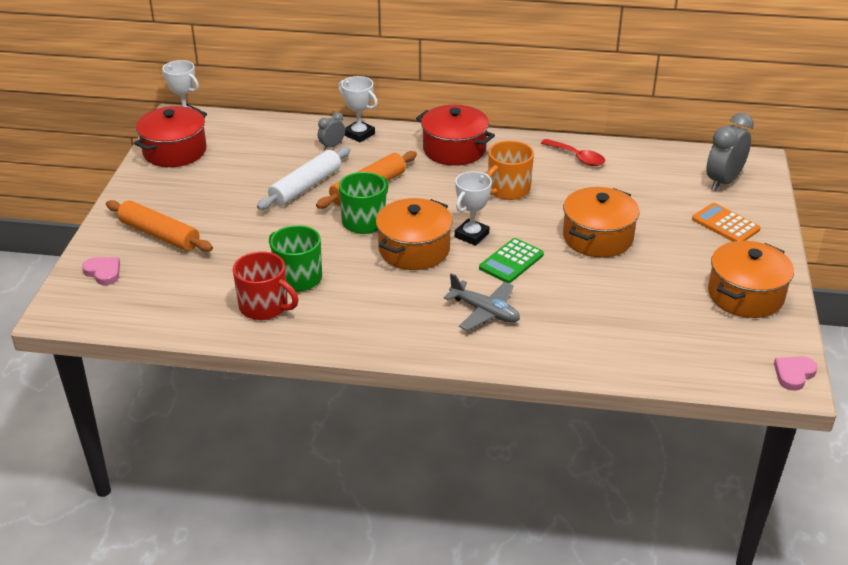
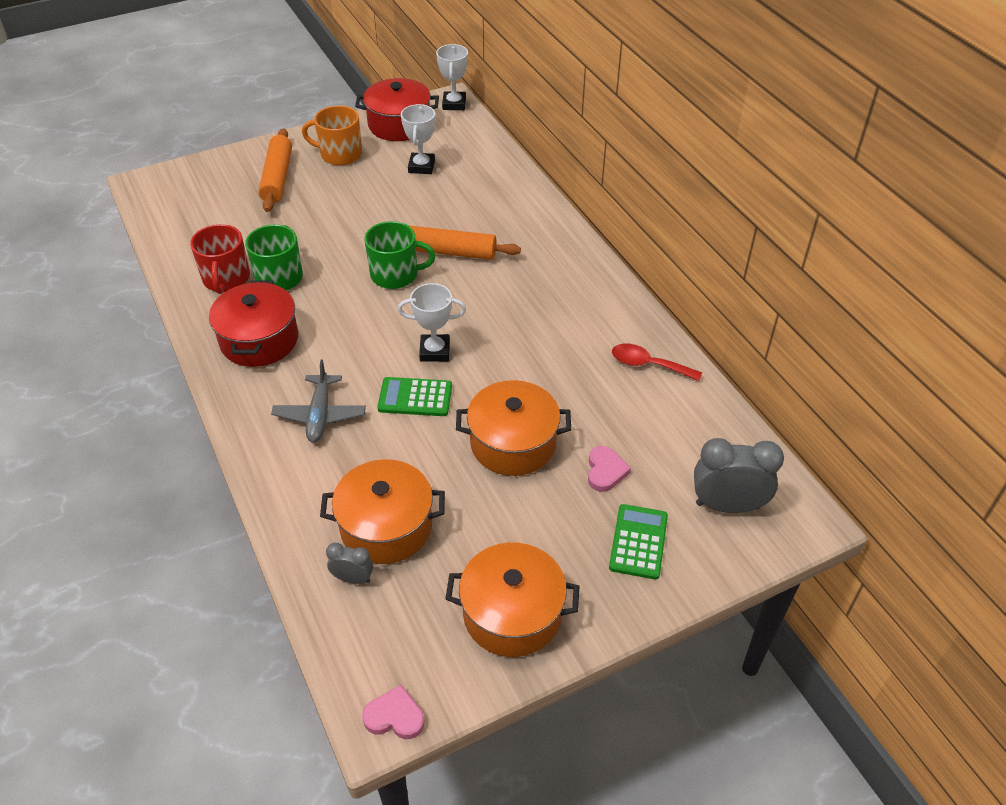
camera: 55 degrees right, 10 degrees up
(103, 272) = (207, 177): pink heart -> pink heart (605, 471)
(306, 187) = (416, 216): white rolling pin -> none
(332, 146) = (494, 199): grey clock -> grey clock (353, 578)
(359, 134) = (531, 205): white trophy -> white trophy (421, 166)
(414, 249) = (379, 325): orange pot -> orange pot (386, 526)
(454, 149) = (569, 273): red pot -> red pot (259, 340)
(507, 190) = (535, 341): orange mug -> orange mug (340, 154)
(577, 157) = (648, 365): red spoon -> red spoon turned 105 degrees clockwise
(725, 224) = (638, 542): orange calculator -> green calculator

